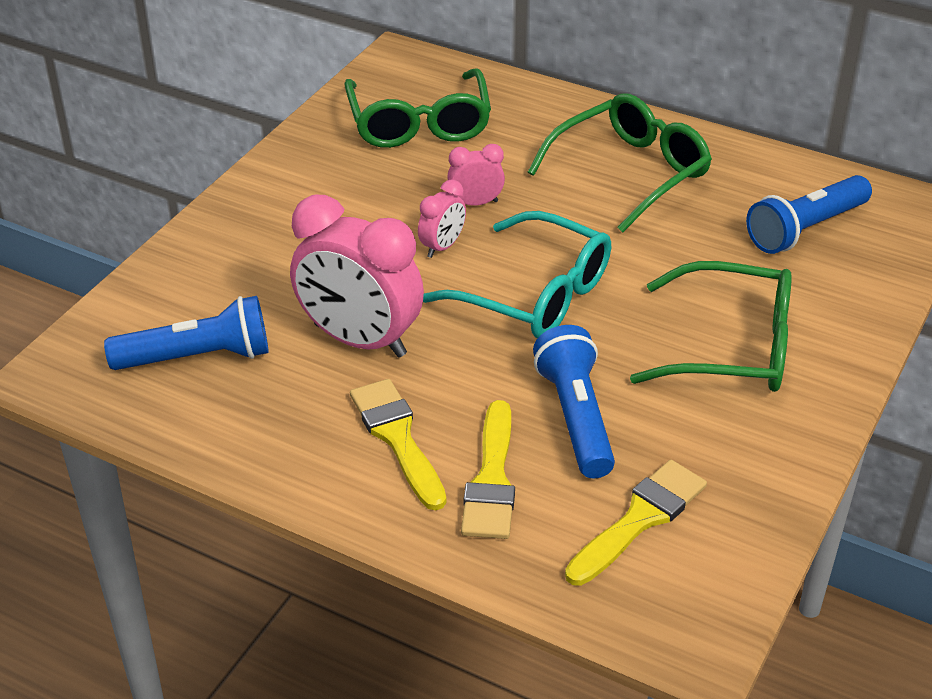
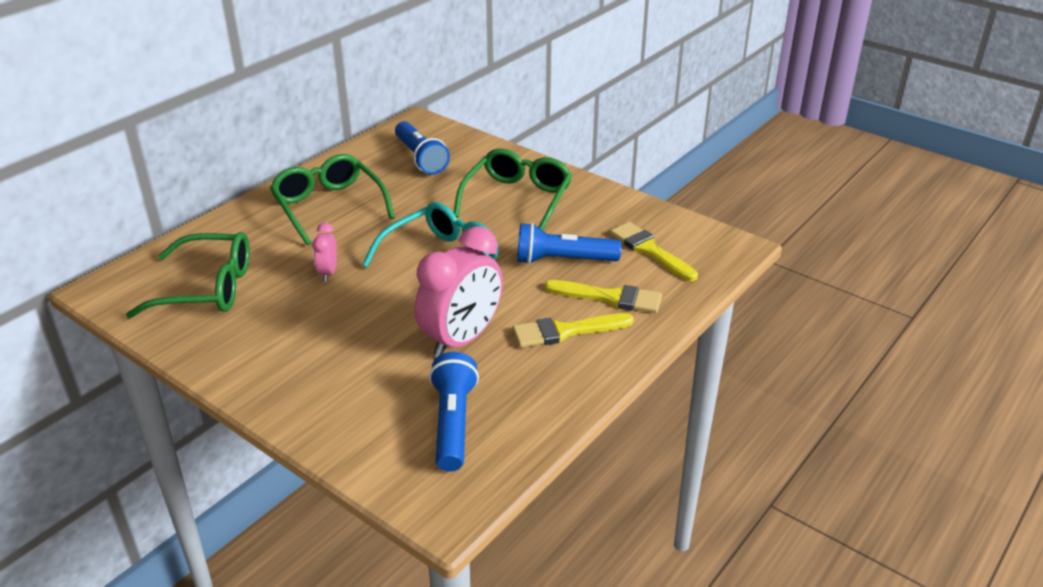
camera: 80 degrees left, 5 degrees down
(442, 247) = (372, 293): pink clock -> none

